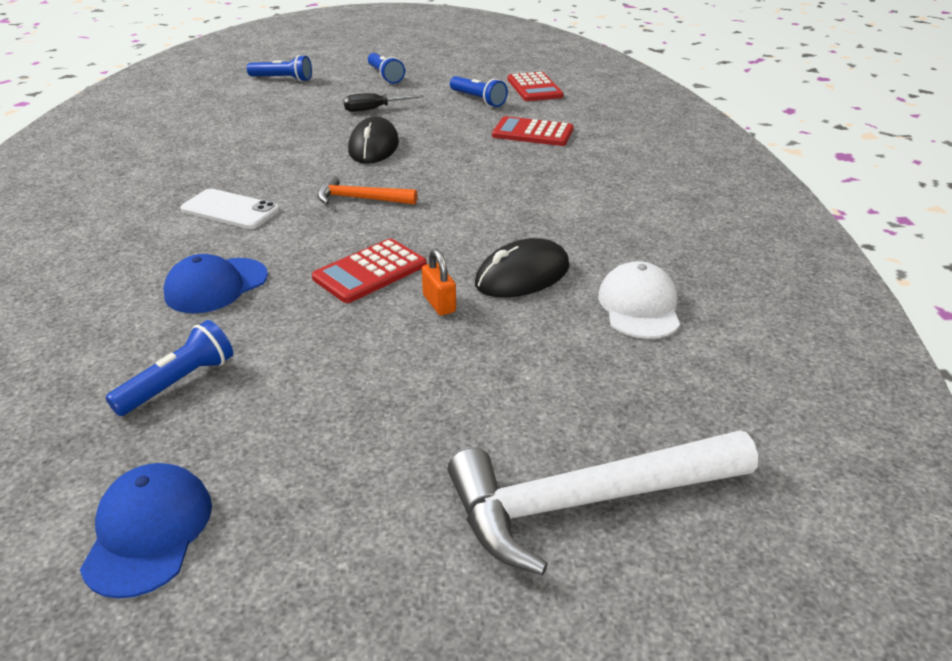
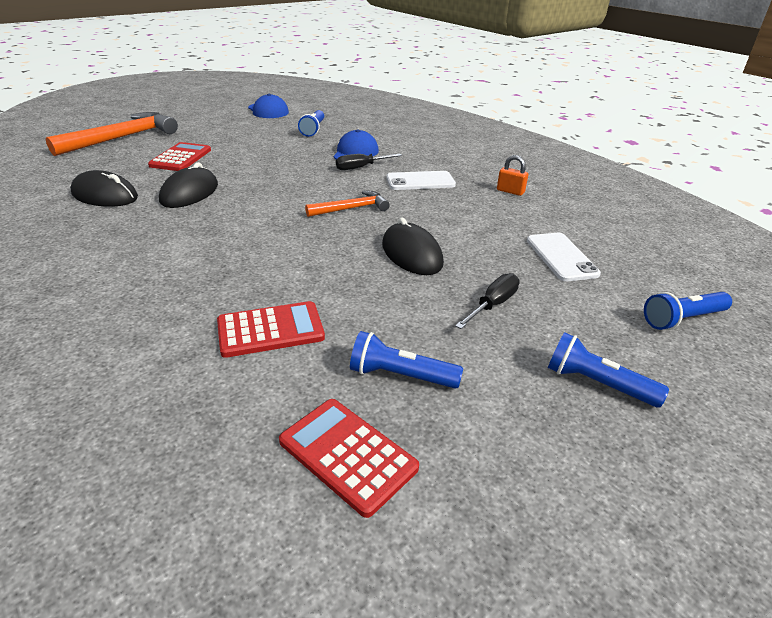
camera: 145 degrees right, 0 degrees up
(257, 254) = (361, 167): none -> black screwdriver
(269, 117) = (561, 257): none -> white phone
(370, 272) = (285, 174): red calculator -> red calculator (181, 158)
(439, 303) = (230, 171): orange padlock -> orange padlock (510, 191)
(587, 502) = (122, 138): white hammer -> orange hammer
(639, 306) = (105, 195): white cap -> black mouse

